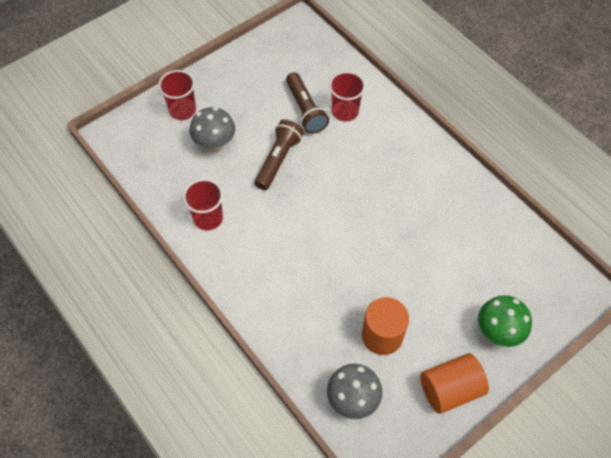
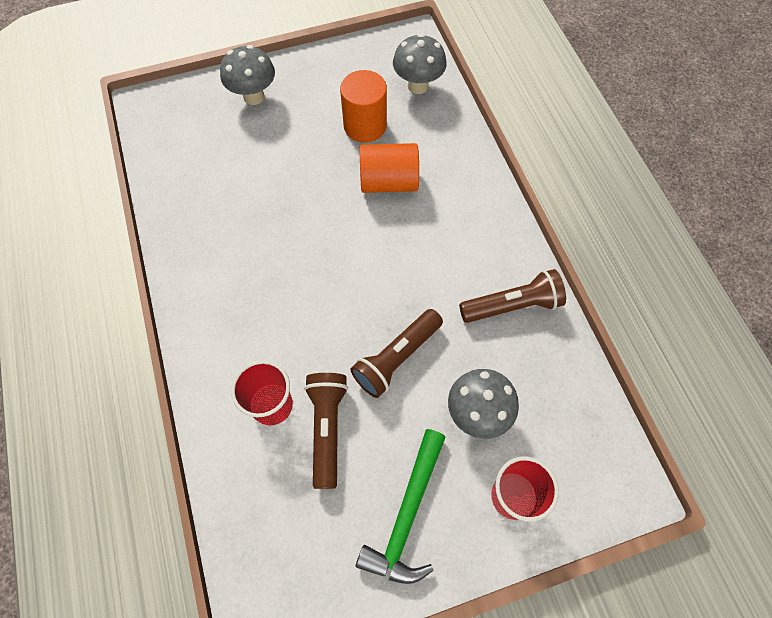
camera: 160 degrees left, 5 degrees up
(208, 218) = (512, 305): red cup -> brown flashlight
(241, 85) = (407, 514): none -> green hammer
(450, 389) = (326, 69): orange cylinder -> orange cylinder (389, 182)
(497, 332) = (254, 96): green mushroom -> grey mushroom

